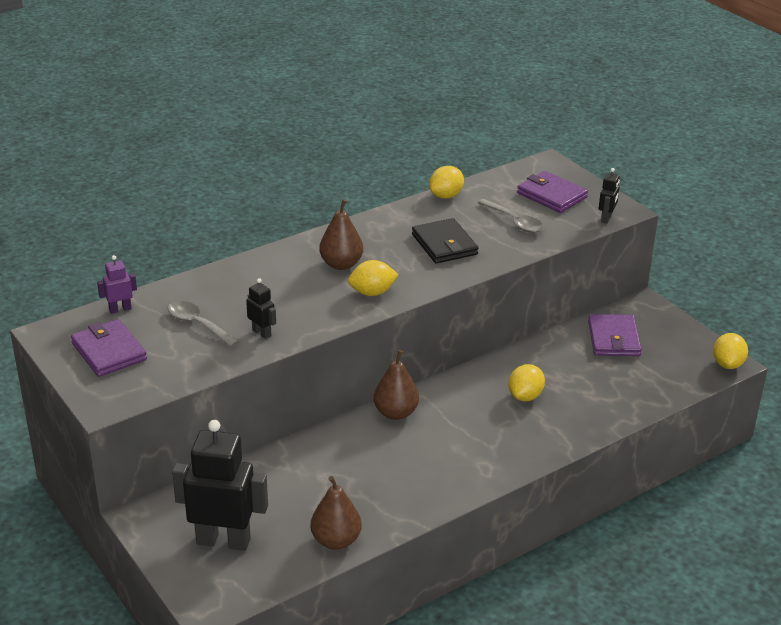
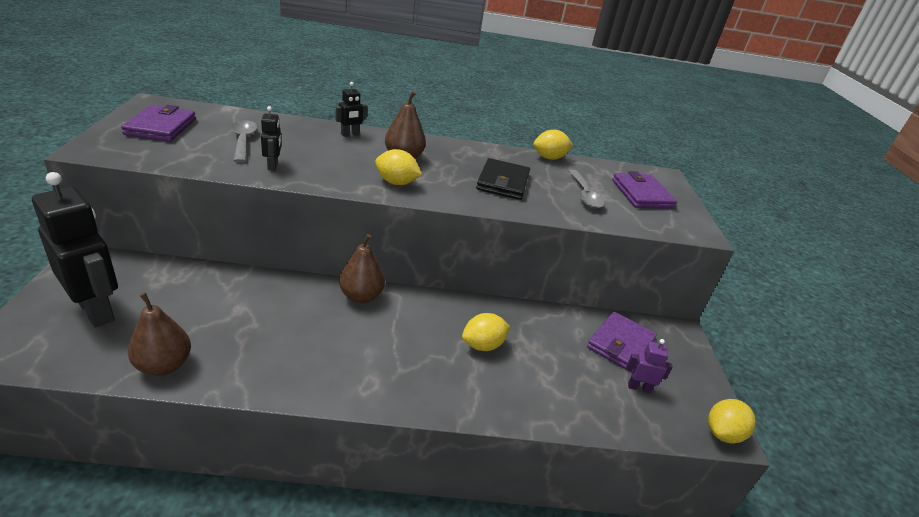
camera: 30 degrees right, 0 degrees up
(120, 309) = (216, 112): purple robot -> purple robot (639, 387)
(606, 218) = (676, 230): black robot -> black robot (350, 134)

